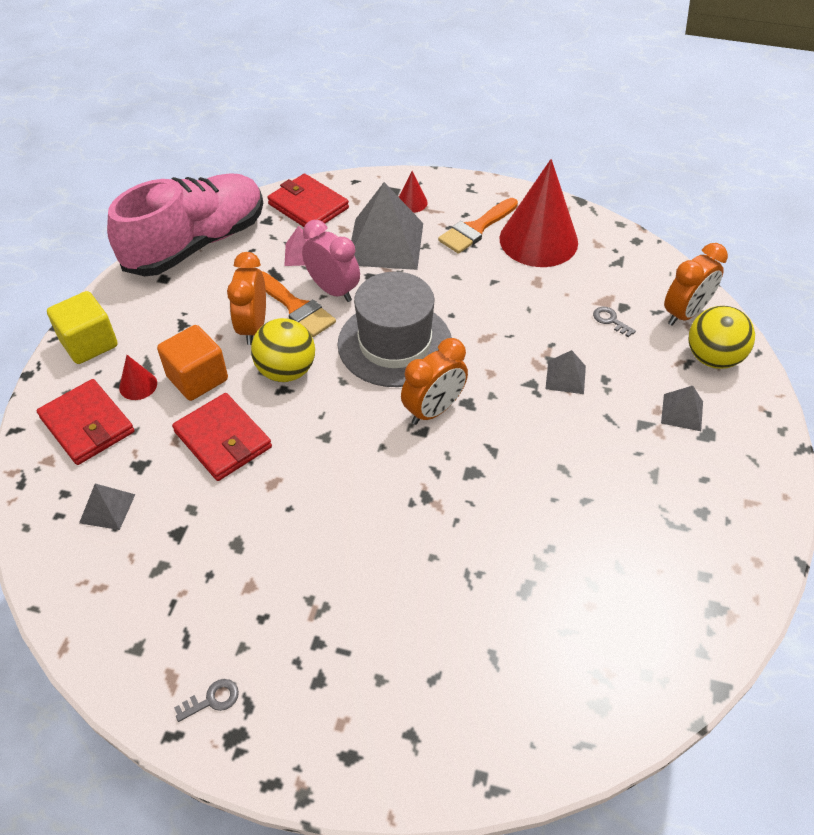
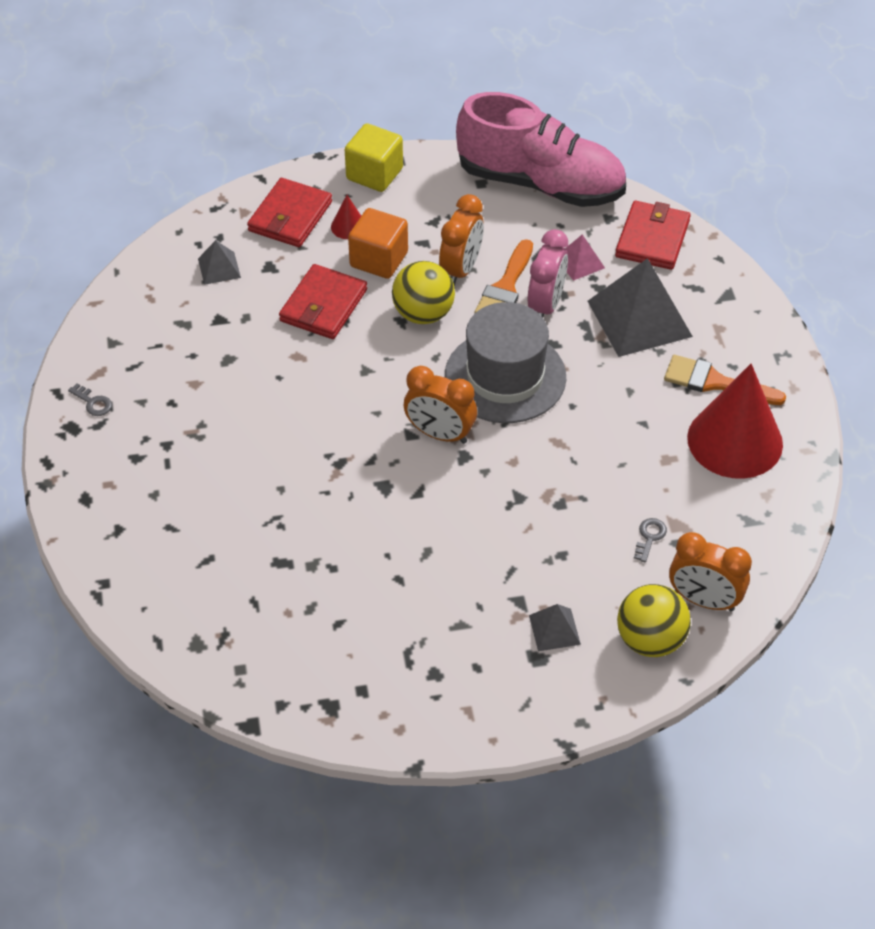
camera: 65 degrees right, 0 degrees up
(253, 327) = (461, 269): orange clock -> orange clock turned 135 degrees clockwise
(412, 202) = (719, 316): red cone -> none
(565, 377) = (544, 521): grey pyramid -> none

